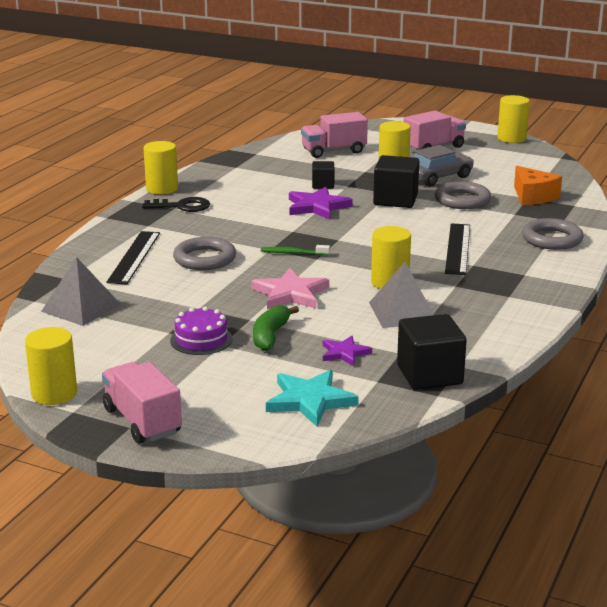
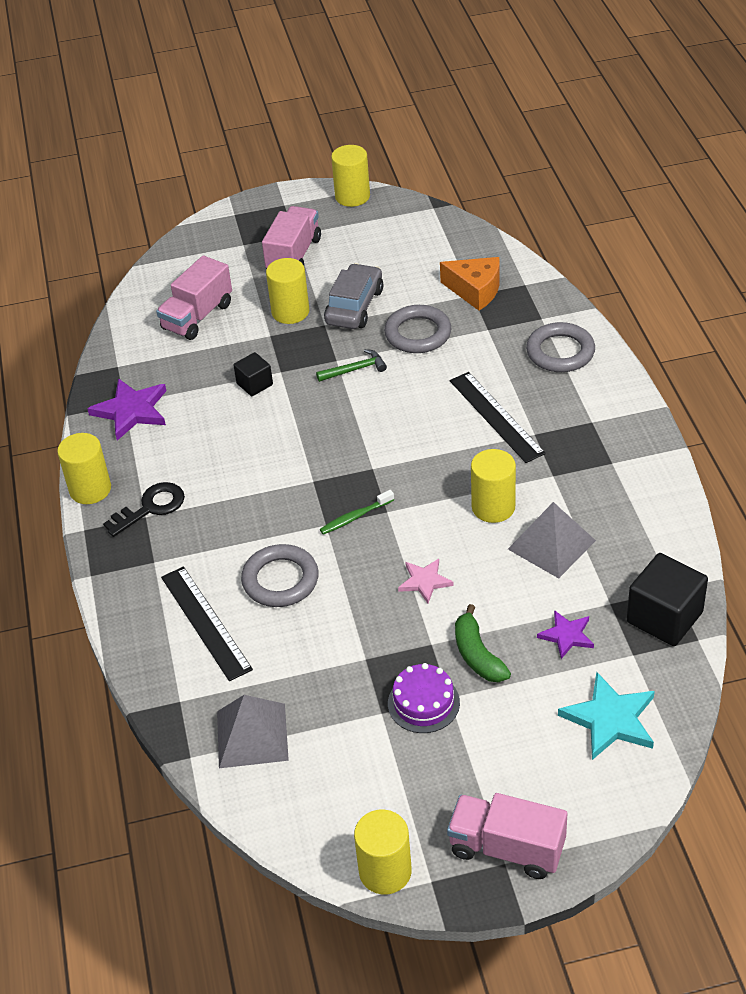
camera: 35 degrees left, 20 degrees up
(290, 294) = (424, 581): pink star -> pink star, size x0.60
(317, 207) = (291, 425): purple star -> purple star (131, 411)
(395, 200) = (355, 369): black cube -> green hammer

